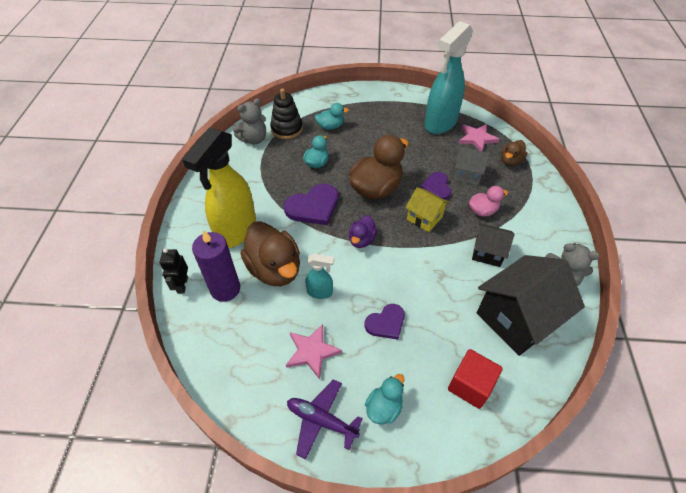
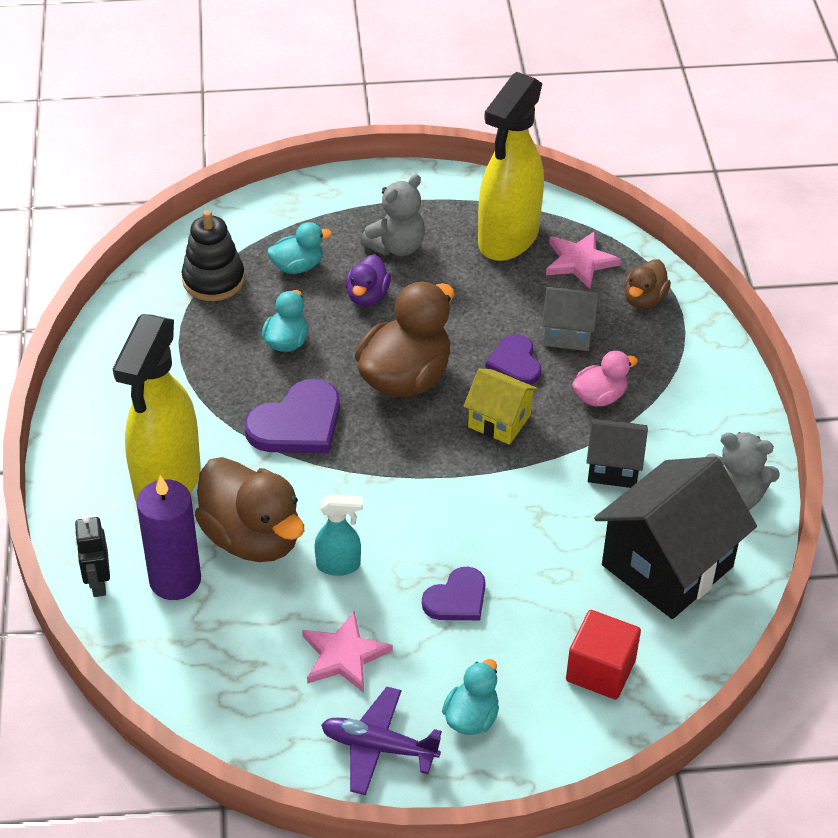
camera: 10 degrees left, 5 degrees down
(254, 139) = (154, 307): grey teddy bear -> grey teddy bear (396, 246)
(361, 240) = (394, 471): purple duck -> purple duck (367, 296)
(440, 124) = (507, 239): turquoise spray bottle -> yellow spray bottle

